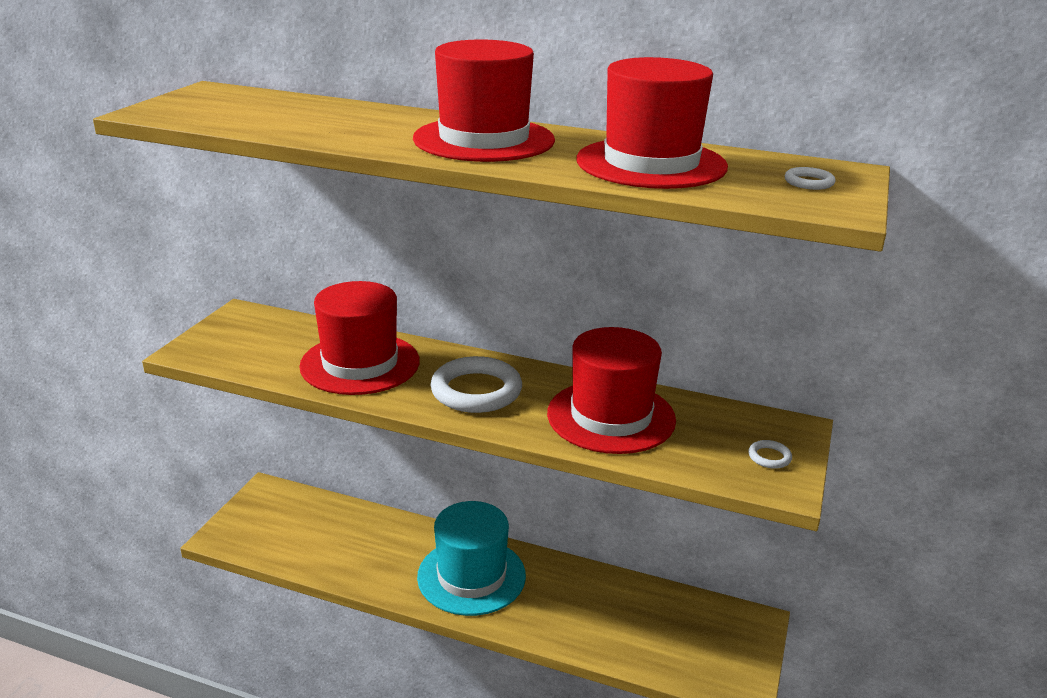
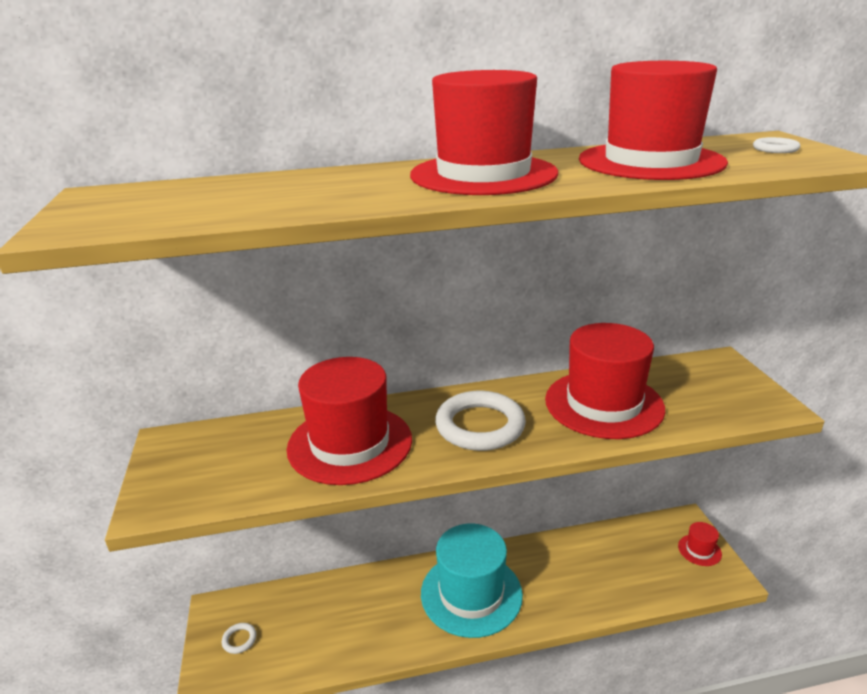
camera: 30 degrees left, 0 degrees up
(739, 652) = (699, 550): none -> red hat
(769, 457) = (738, 389): white ring -> white ring (239, 640)

